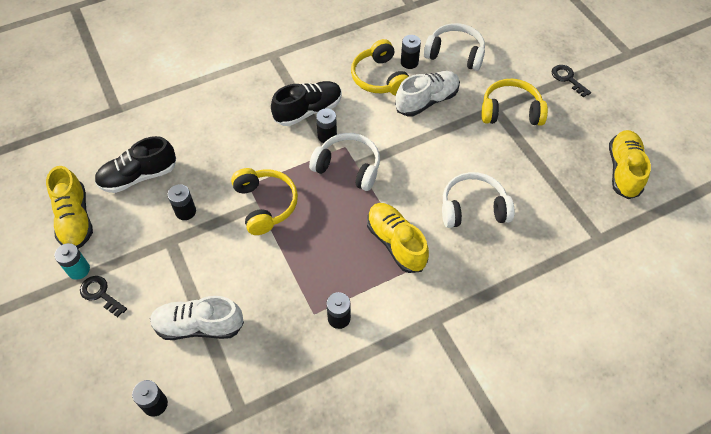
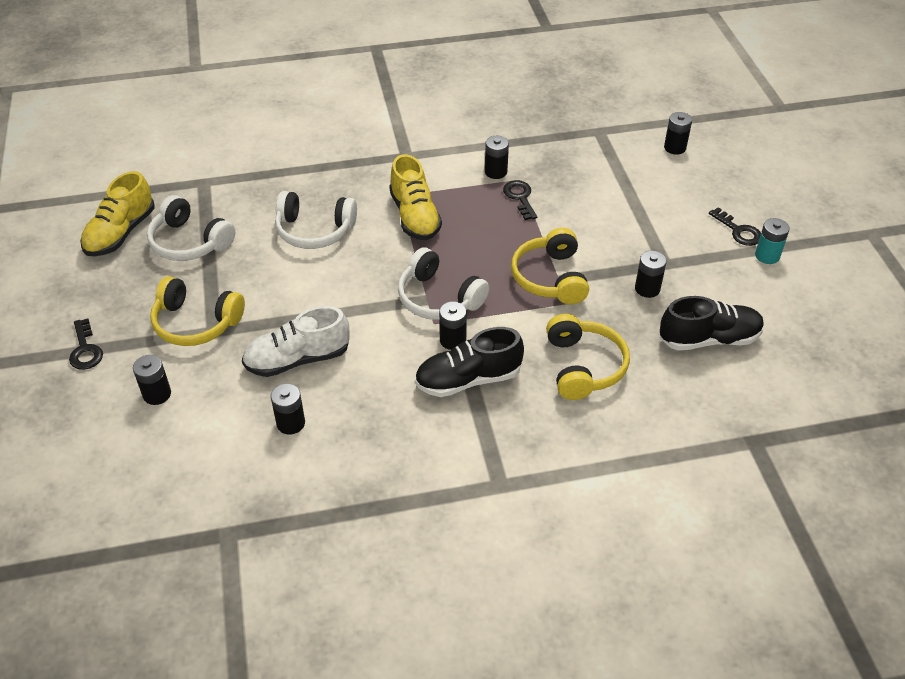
camera: 165 degrees left, 10 degrees down
(75, 219) = (783, 306): yellow shoe -> none
(199, 326) = (634, 190): white shoe -> none
(308, 289) = (520, 197): none -> black key
(380, 78) = (346, 407): yellow headphones -> yellow headphones (583, 366)
(455, 54) = (214, 422): white headphones -> white headphones (189, 242)
(500, 62) = (157, 394): none -> black battery

